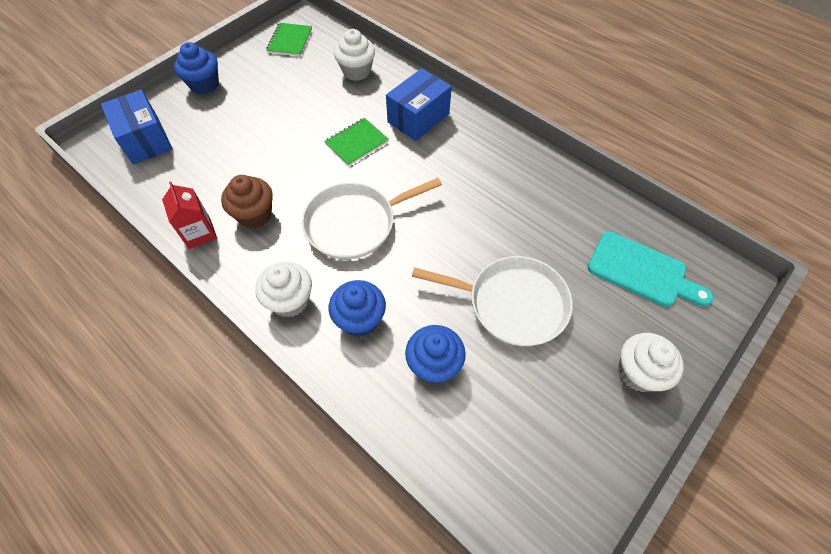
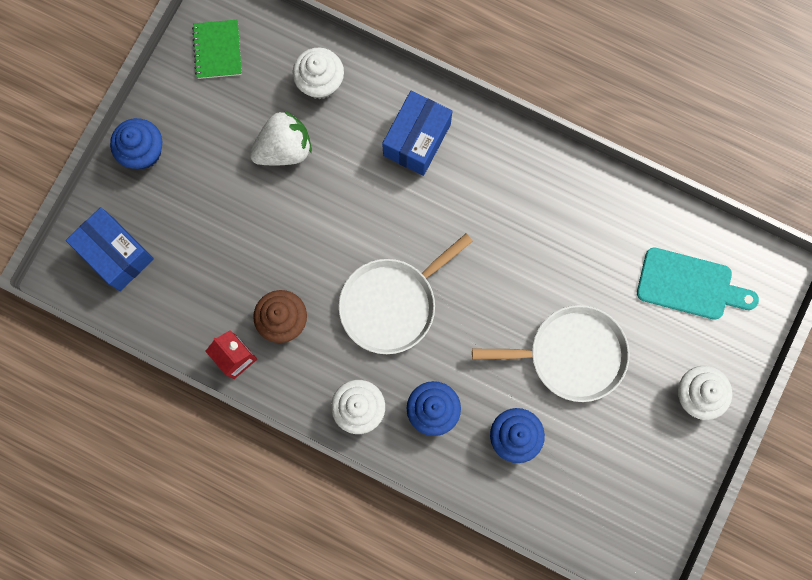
camera: 15 degrees left, 20 degrees up
(311, 103) = (284, 149): none -> white strawberry
(356, 143) = (358, 195): green notebook -> none

